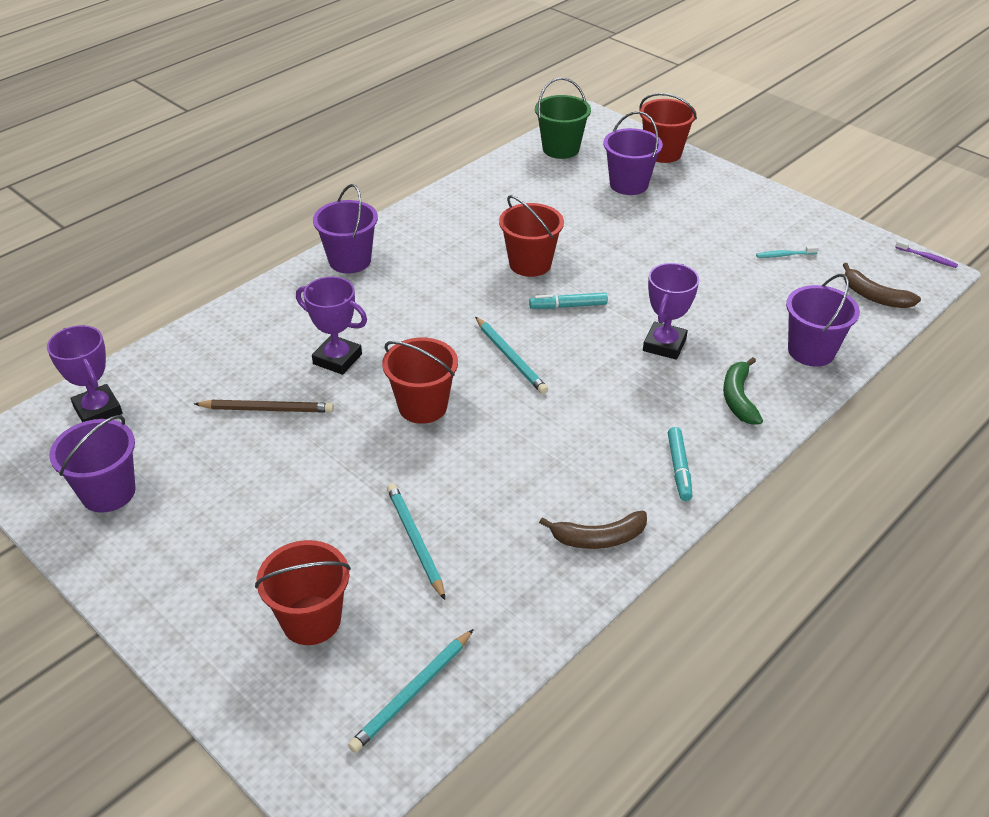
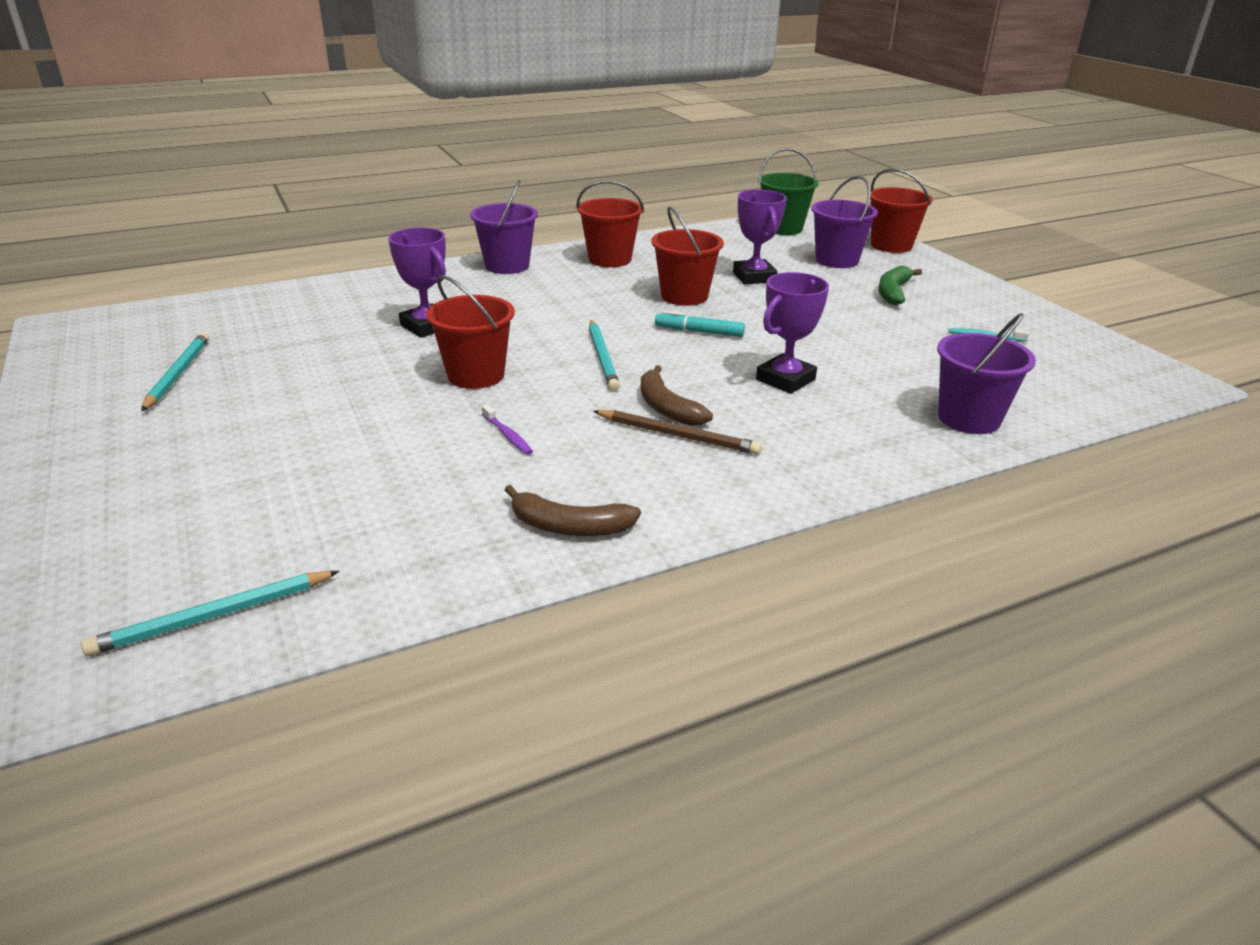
camera: 20 degrees right, 10 degrees down
(98, 410) = (177, 319): purple trophy -> purple trophy (754, 277)
(108, 492) = (116, 374): purple bucket -> none
(267, 409) = (324, 347): brown pencil -> brown pencil (678, 435)
(311, 620) = (182, 518): red bucket -> red bucket (610, 259)
(415, 541) = (359, 478): turquoise pencil -> turquoise pencil (178, 374)
(679, 468) = (722, 486): turquoise marker -> none
(738, 398) = (845, 440): green banana -> green banana (893, 292)
(874, 296) = (1084, 388): brown banana -> brown banana (667, 408)
(927, 258) = (1175, 368): purple toothbrush -> purple toothbrush (507, 435)

